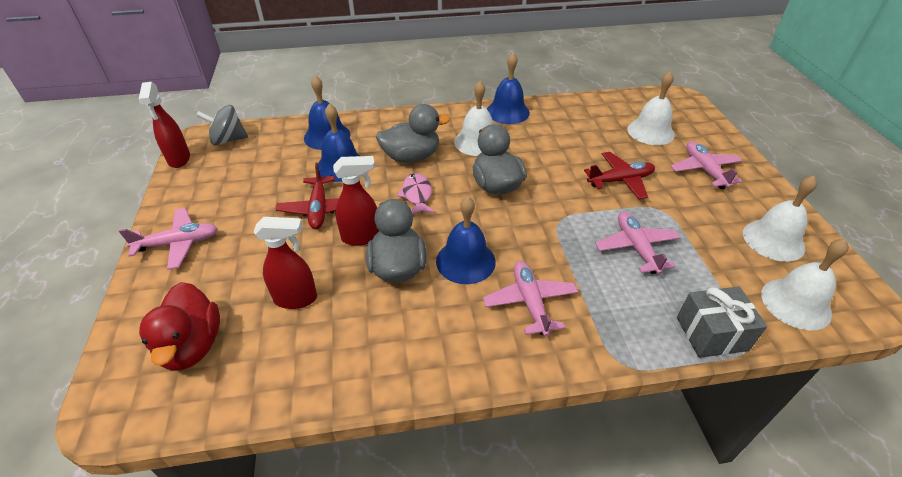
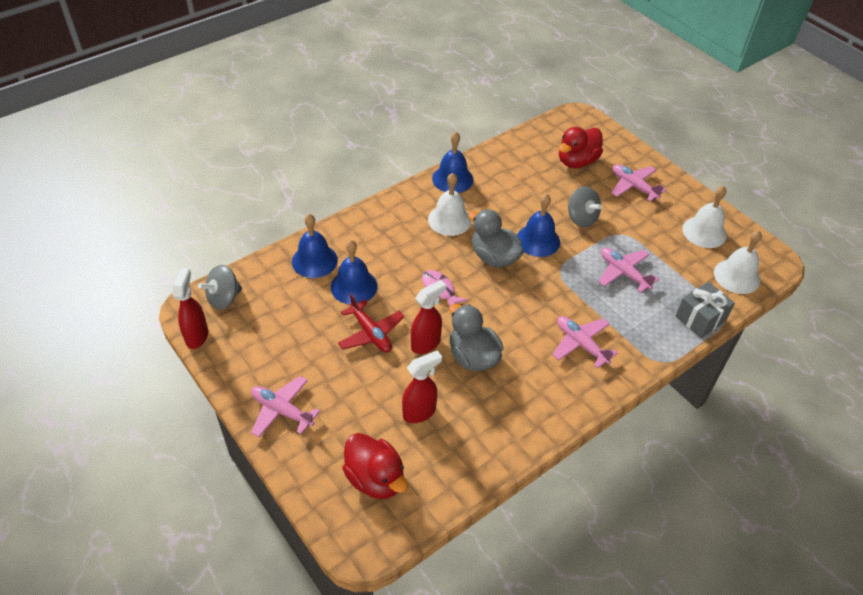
camera: 30 degrees left, 5 degrees up
(178, 243) = (282, 411): pink plane -> pink plane turned 105 degrees counterclockwise
(179, 159) = (197, 336): red spray bottle -> red spray bottle turned 135 degrees counterclockwise
(411, 157) = (406, 255): grey duck -> none
(465, 261) = (517, 331): blue bell -> blue bell (538, 240)
(620, 181) = (581, 218): red plane -> grey spinning top
(650, 132) = (577, 161): white bell -> red duck

